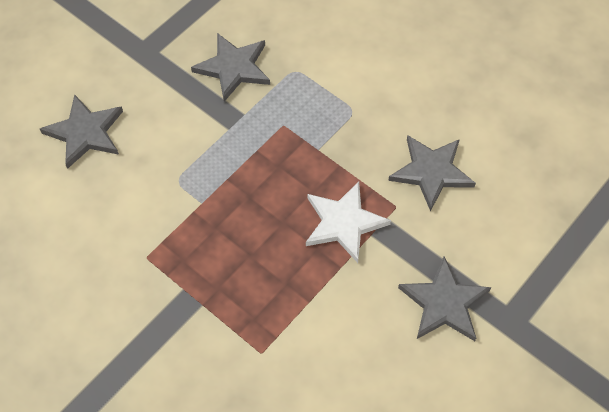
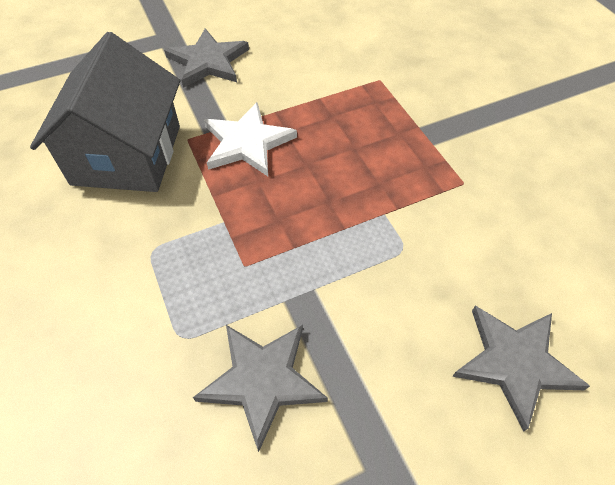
camera: 155 degrees left, 5 degrees down
(431, 172) = (127, 155): grey star -> grey house

